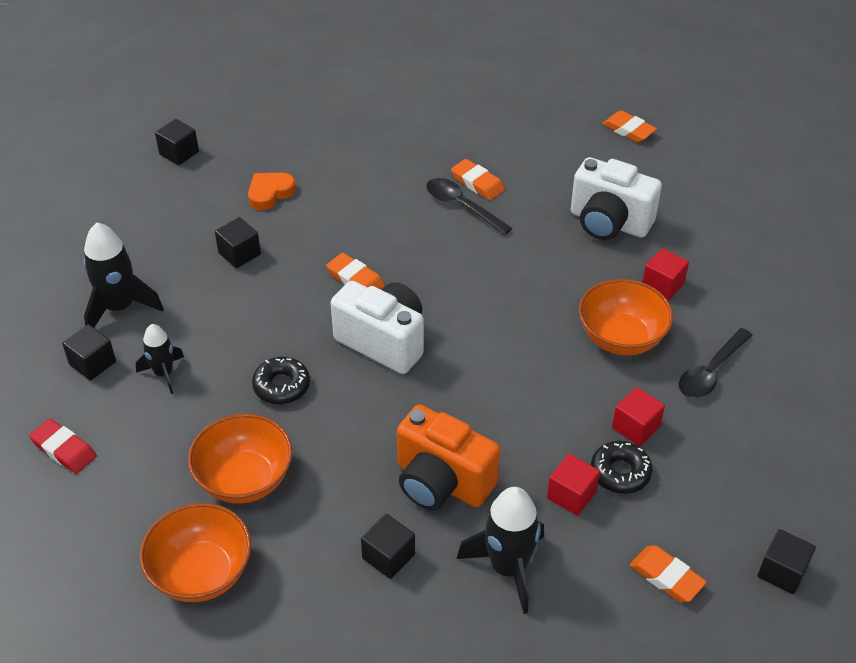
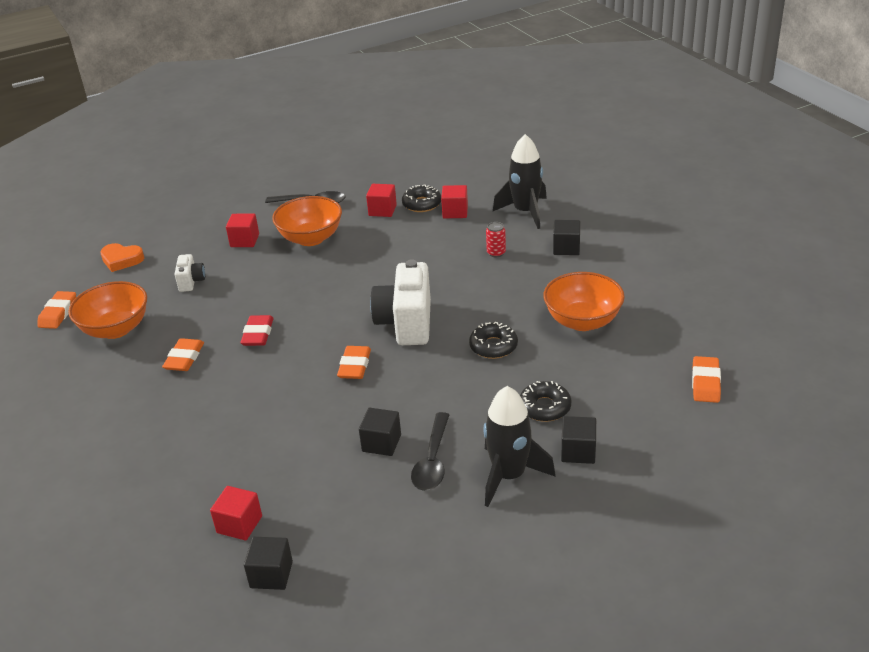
camera: 120 degrees left, 10 degrees down
(64, 449) = (662, 413): red eraser -> red eraser (258, 334)
(164, 373) = (544, 407): black rocket -> black donut
(201, 573) = (661, 302): orange bowl -> orange bowl (116, 329)
(241, 153) = (239, 524): none -> red cube
(270, 193) = (286, 470): orange heart -> orange heart (121, 260)
(441, 482) = (496, 253): orange camera -> red can
(462, 206) = (222, 353): black spoon -> black spoon (432, 460)
(609, 223) = (191, 282): white camera -> white camera, size x0.49
(666, 577) = (475, 172): orange eraser -> orange eraser (705, 383)
(782, 572) = (435, 147): black cube -> none

